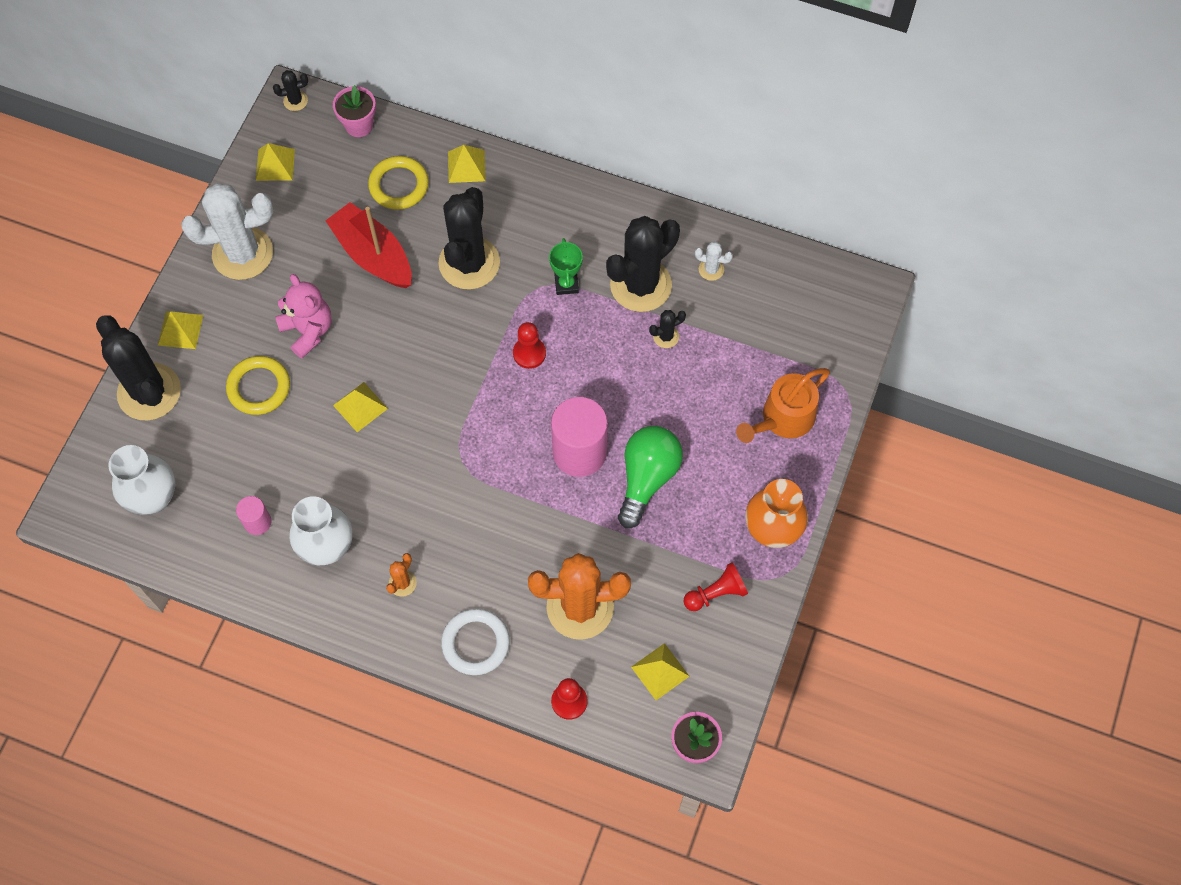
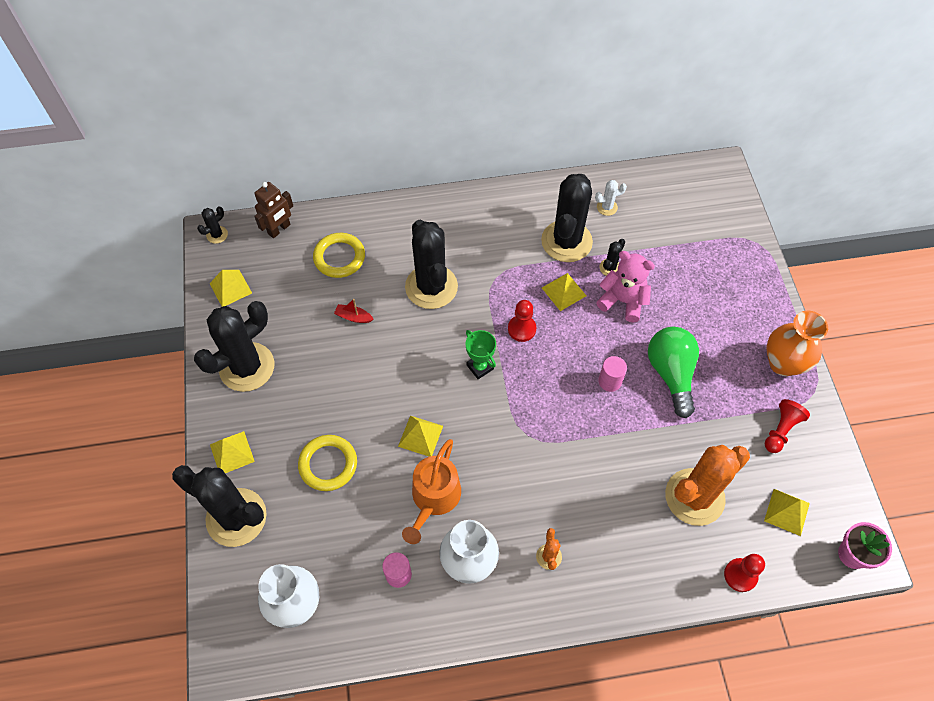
camera: 30 degrees left, 5 degrees down
(242, 253) = (247, 367): white cactus -> black cactus
(308, 331) = (339, 399): pink teddy bear -> pink teddy bear (623, 301)
(359, 125) = (279, 229): pink flower pot -> brown robot
(373, 255) = (354, 317): red boat -> red boat, size x0.40
(466, 166) = (381, 220): yellow pyramid -> yellow pyramid (564, 291)
(475, 643) = (638, 571): white ring -> none
(566, 284) = (513, 267): green trophy -> green trophy (480, 367)
(579, 452) = (610, 381): pink cylinder -> pink cylinder, size x0.50
(783, 418) = (731, 282): orange watering can -> orange watering can (434, 498)

